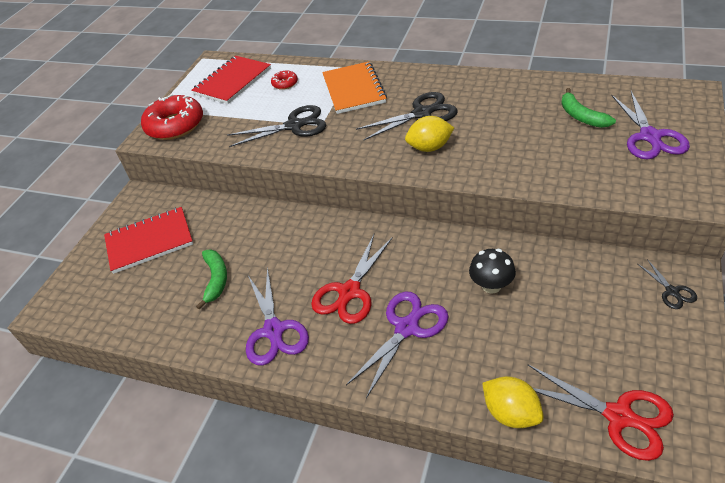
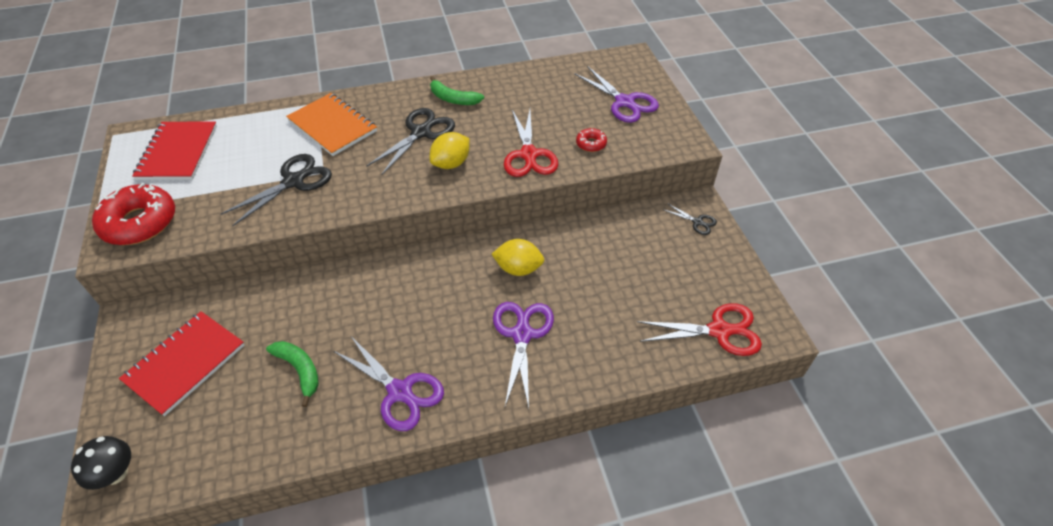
camera: 40 degrees left, 5 degrees up
(285, 83) = (247, 139): red donut -> red donut (591, 144)
(349, 292) = (449, 325): red scissors -> red scissors (529, 155)
(491, 285) = (567, 269): black mushroom -> black mushroom (115, 473)
(511, 413) = (647, 365): yellow lemon -> yellow lemon (518, 268)
(581, 116) = (562, 98): green banana -> green banana (453, 99)

